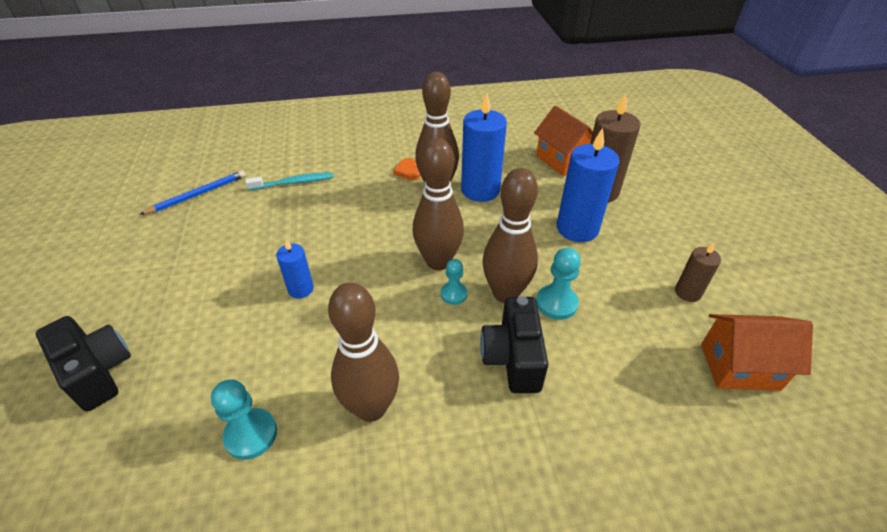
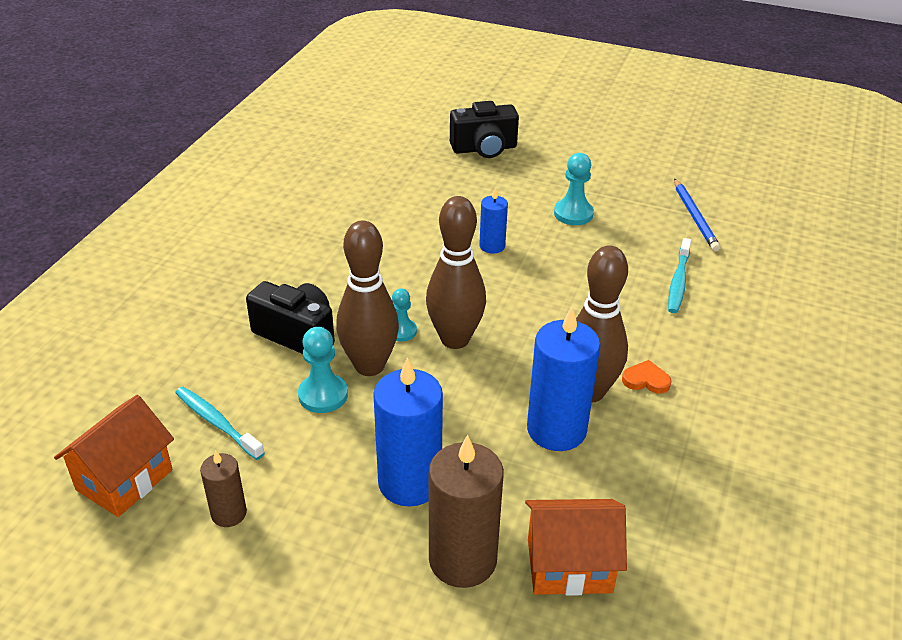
camera: 120 degrees right, 5 degrees down
(251, 434) = (367, 195): turquoise pawn -> turquoise pawn (573, 214)
(371, 407) = (334, 247): brown bowling pin -> none
(641, 348) = (217, 423): none -> turquoise toothbrush

